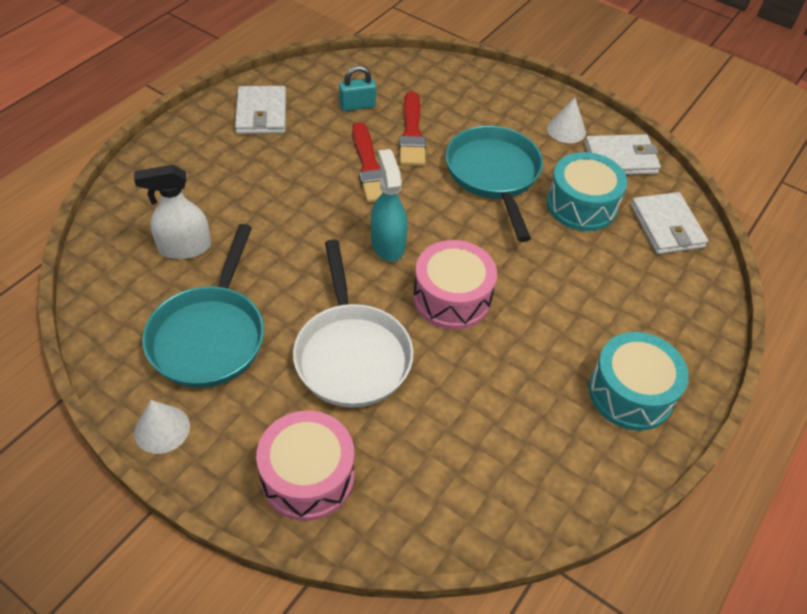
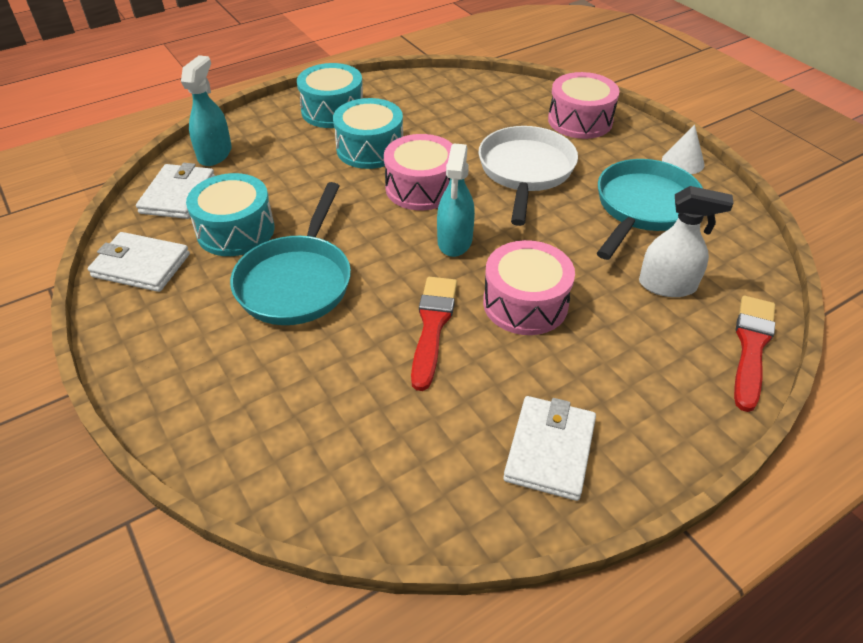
camera: 155 degrees left, 5 degrees down
(305, 201) = (525, 303): none -> pink drum
(357, 105) = (403, 426): turquoise padlock -> none
(412, 134) = (354, 359): red brush -> red brush (751, 347)
(540, 339) = (370, 149): none -> turquoise drum
(566, 130) = (161, 315): white cone -> none
(688, 284) = (215, 154): none -> turquoise spray bottle

